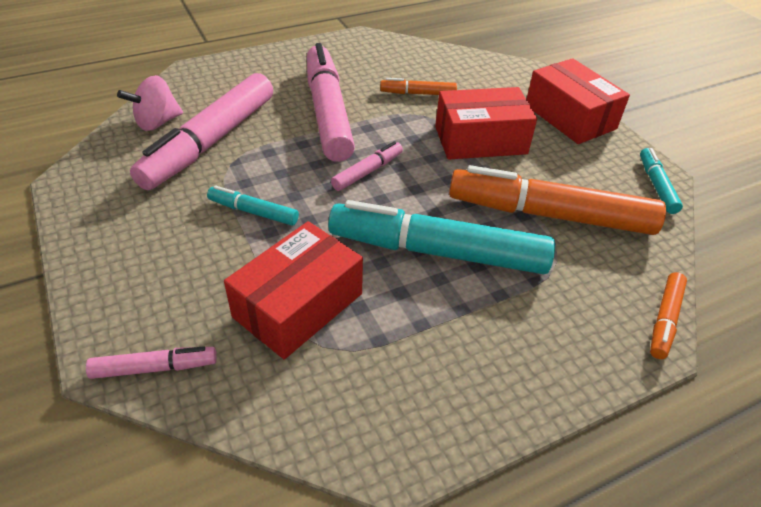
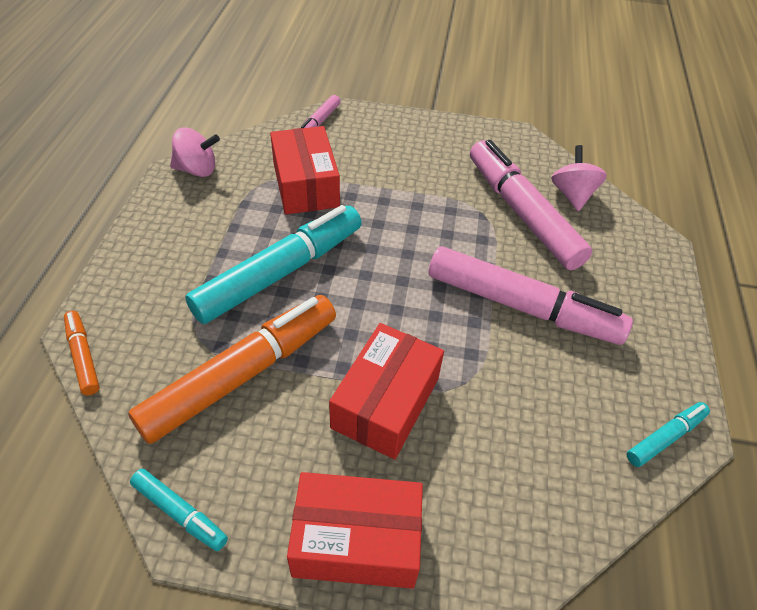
camera: 125 degrees right, 5 degrees up
(253, 212) = (412, 201): turquoise marker -> turquoise marker (665, 437)
(365, 437) = (197, 169): none -> pink spinning top
(367, 172) = (406, 285): pink marker -> none
(418, 93) = (512, 405): orange marker -> none

